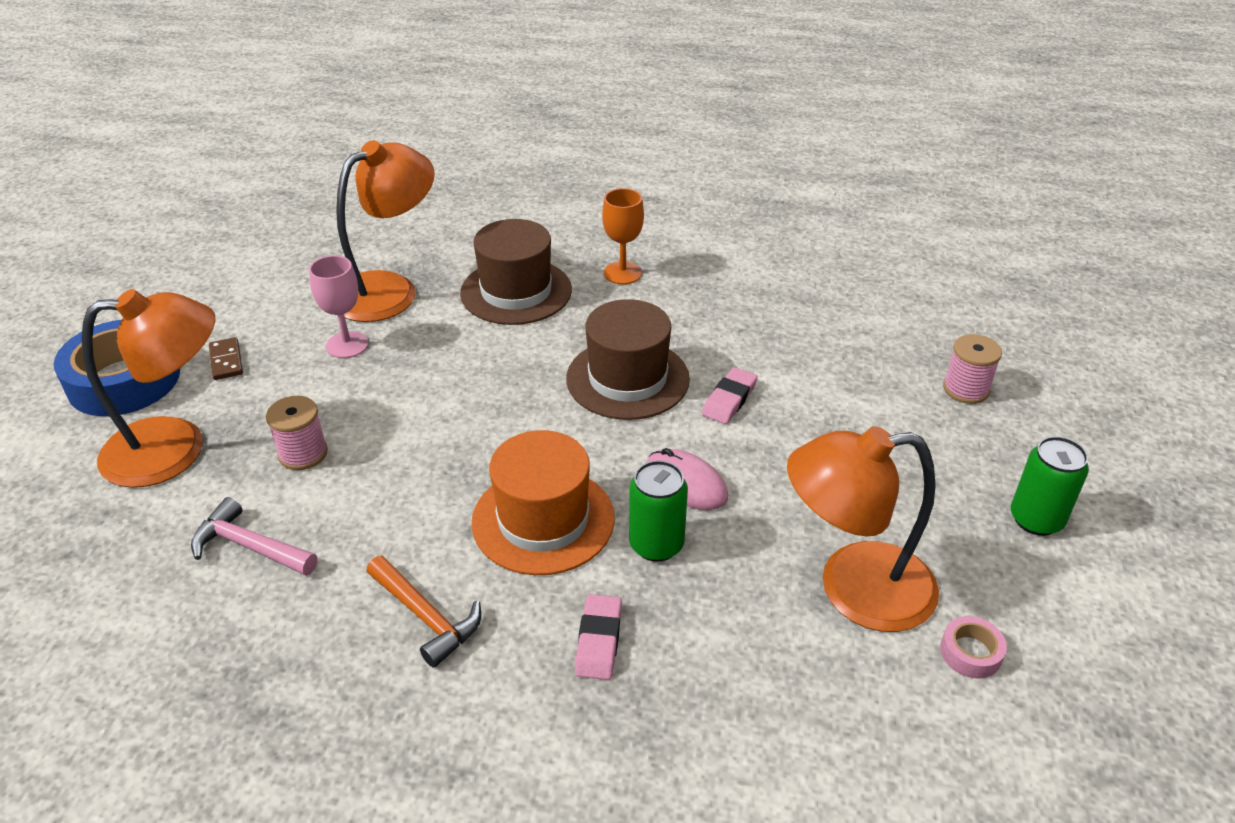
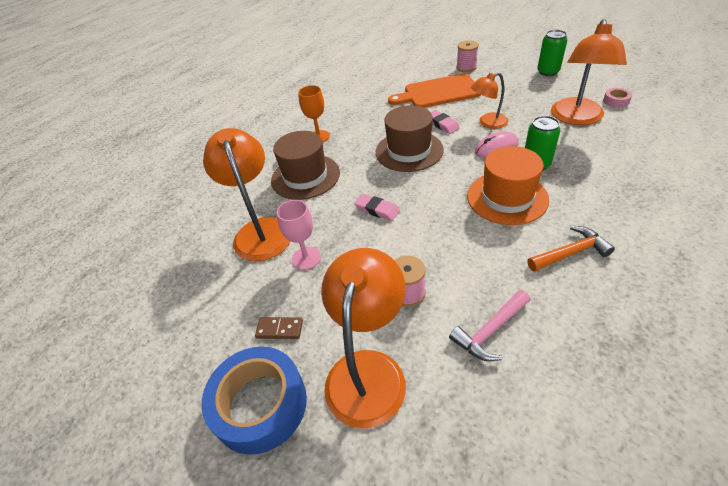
camera: 60 degrees left, 5 degrees up
(599, 640) = (597, 193): pink eraser -> pink eraser (377, 210)
(765, 458) = (488, 123): none -> orange lamp
(839, 371) = (438, 92): none -> orange cutting board

